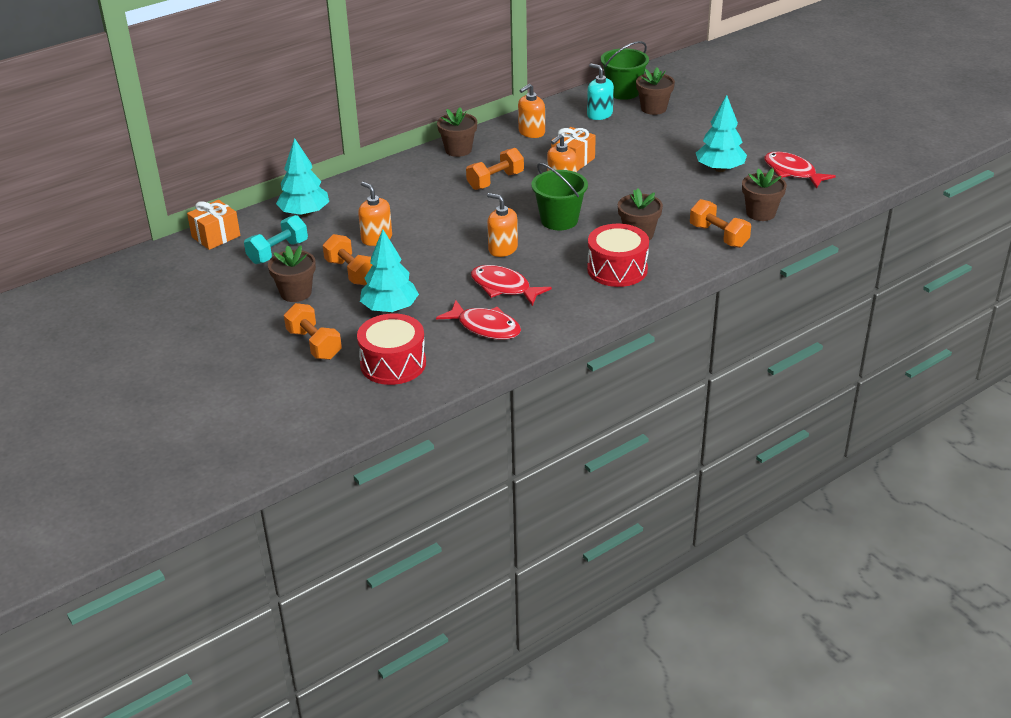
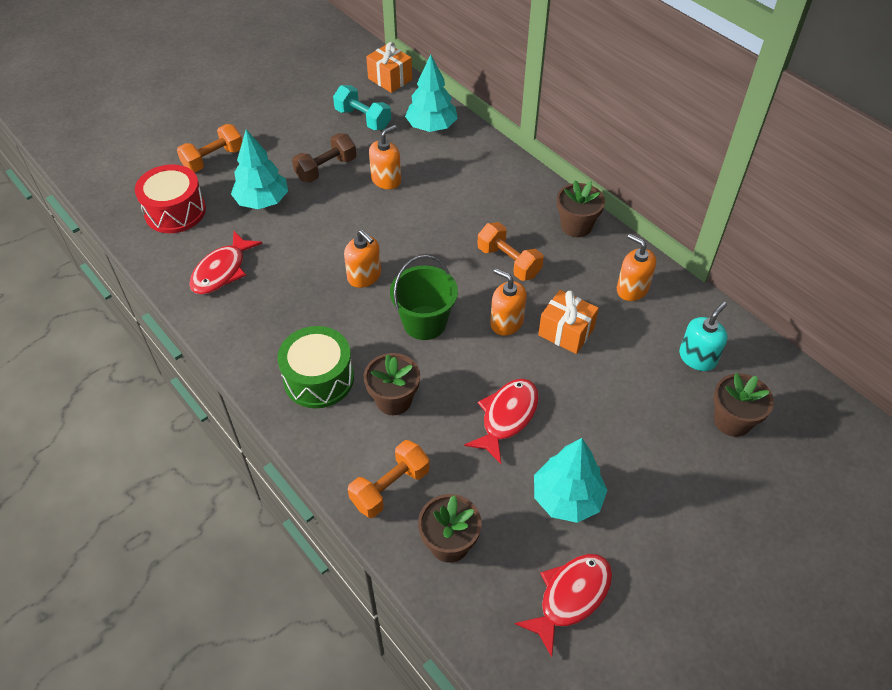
camera: 85 degrees right, 15 degrees up
(296, 293) = (295, 138): brown flower pot -> none
(351, 272) = (326, 169): orange dumbbell -> brown dumbbell
(502, 249) = (364, 276): orange soap dispenser -> orange soap dispenser turned 105 degrees clockwise
(504, 287) = (290, 281): red fish -> red fish (507, 417)
(617, 269) = (319, 378): red drum -> green drum
(623, 92) = (773, 384): green bucket -> none

